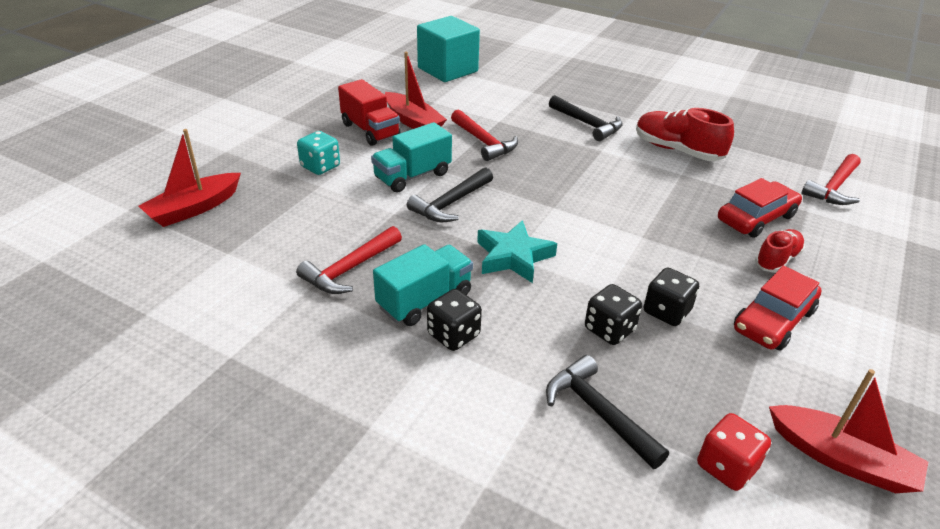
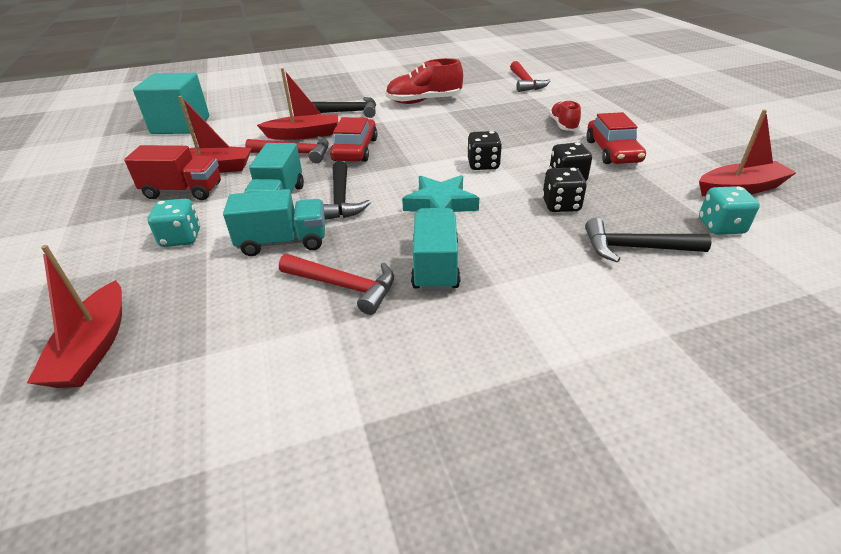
camera: 45 degrees left, 0 degrees up
(350, 269) = (344, 286): red hammer -> red hammer turned 60 degrees counterclockwise
(367, 210) = (283, 242): none -> turquoise truck
(453, 335) = (492, 271): black dice -> black dice (483, 165)
(517, 128) = (304, 135): none -> red boat
(726, 467) = (721, 226): red dice -> turquoise dice
(756, 218) = (520, 112): red car -> red car (355, 150)

